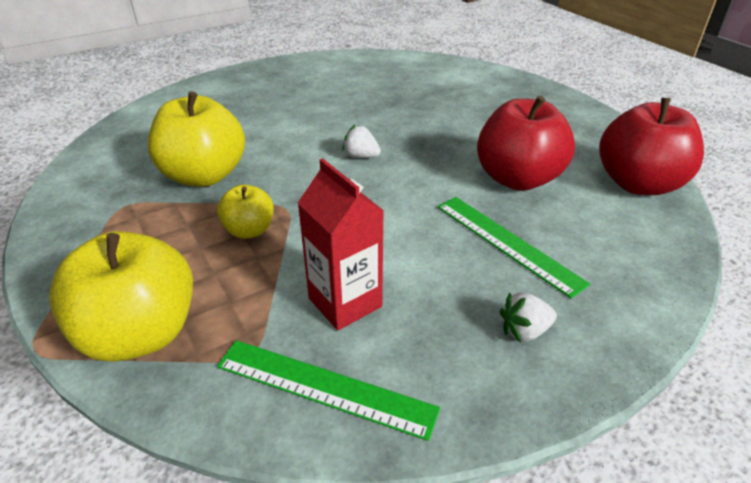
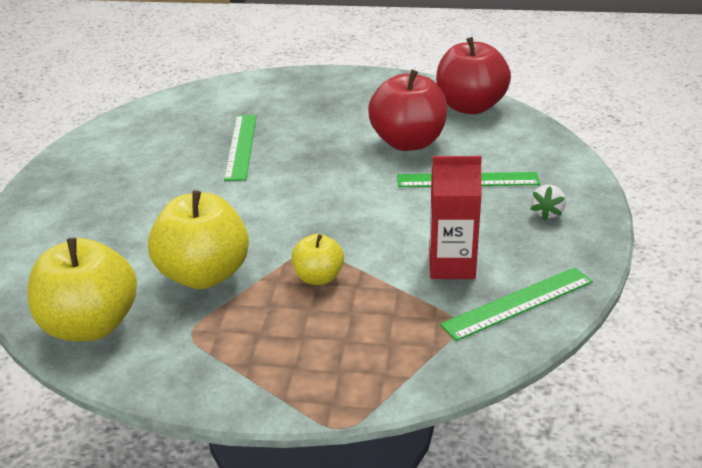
camera: 50 degrees left, 5 degrees down
(141, 334) = (383, 367): yellow apple -> yellow apple (90, 326)
(361, 156) = (288, 189): white strawberry -> none
(393, 110) = (241, 146): none -> green ruler

